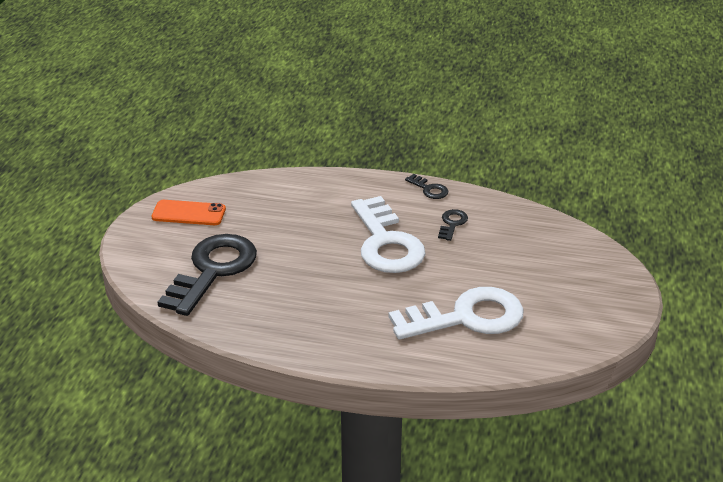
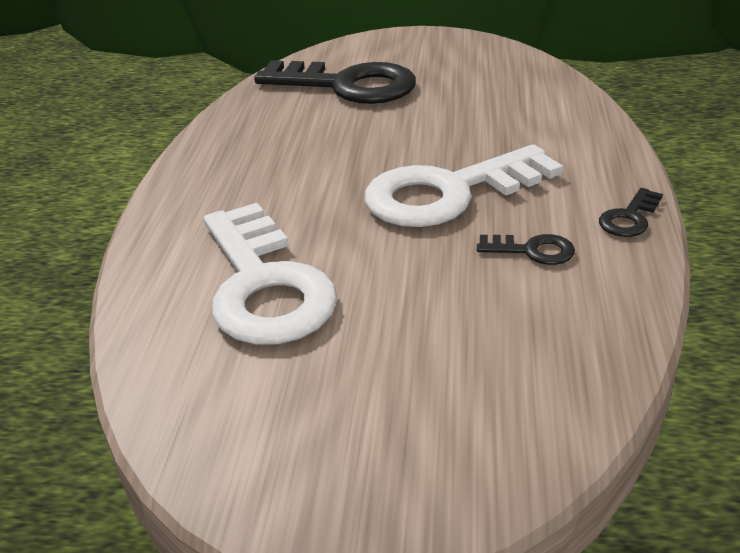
camera: 85 degrees right, 0 degrees up
(188, 213) = (460, 56): orange phone -> none

